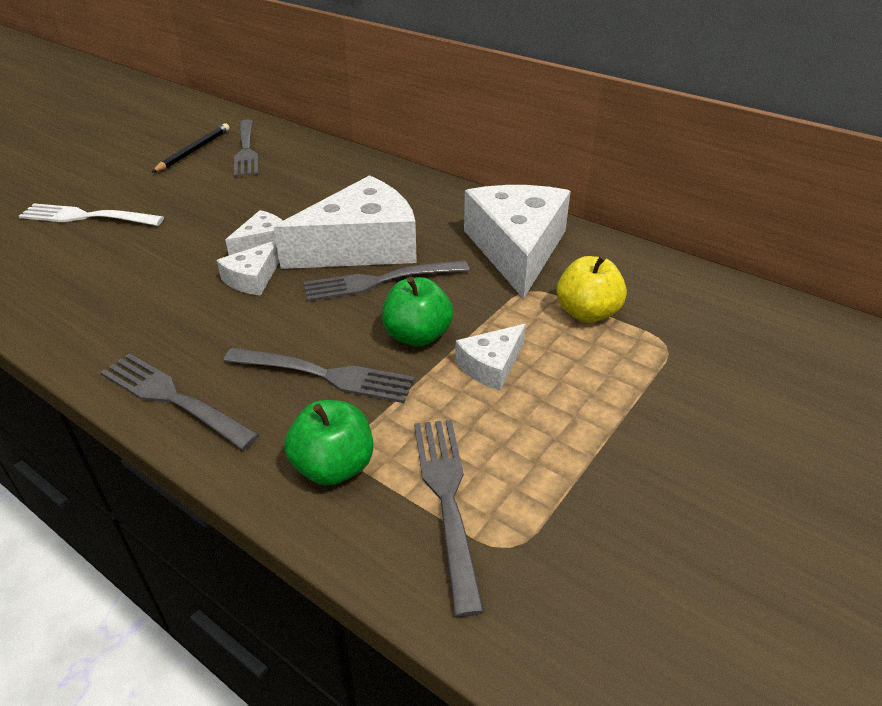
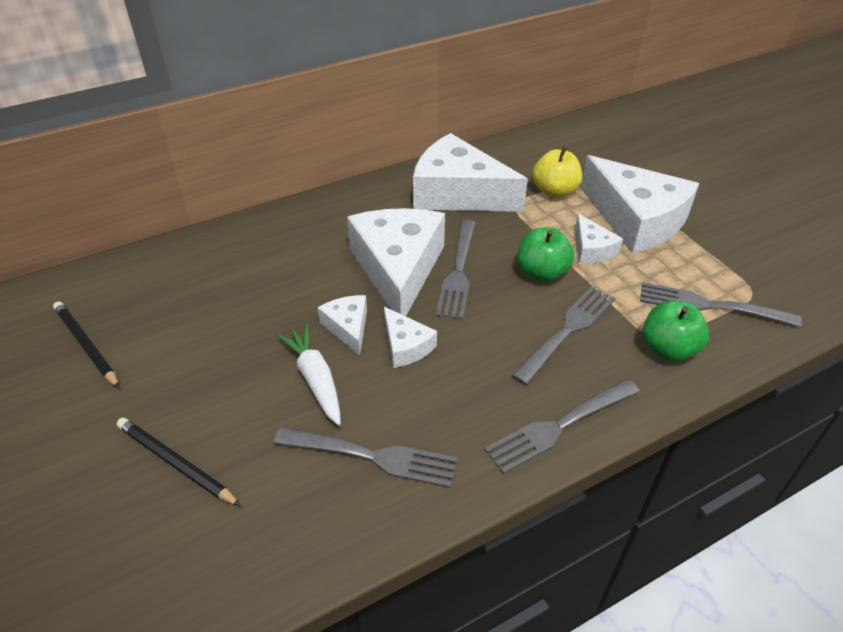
camera: 65 degrees left, 5 degrees up
(88, 217) = (175, 463): white fork -> black pencil
(192, 246) = (315, 379): none -> white carrot
(246, 150) = (130, 303): grey fork -> grey fork (371, 456)
(590, 393) = (635, 219): none -> white cheese

